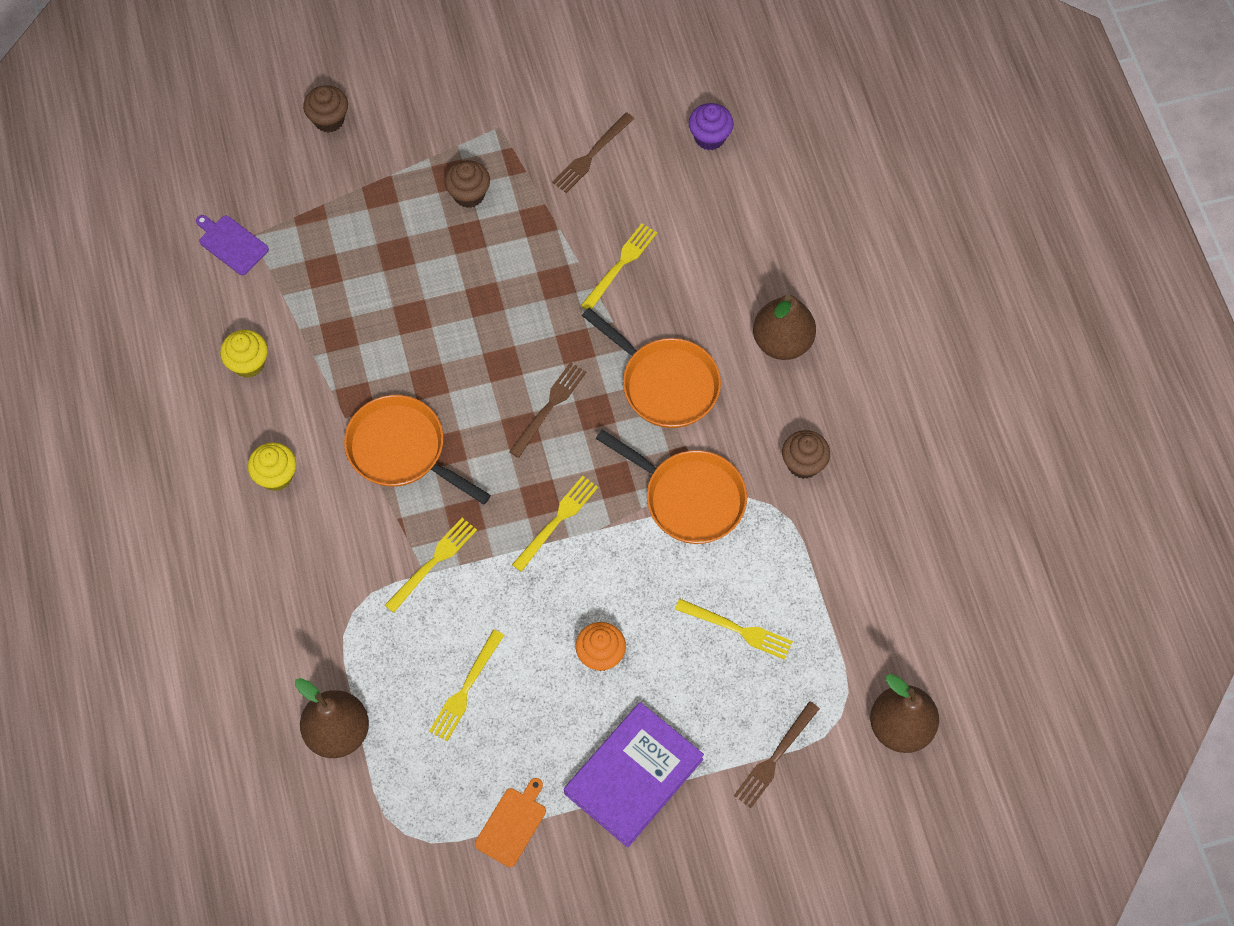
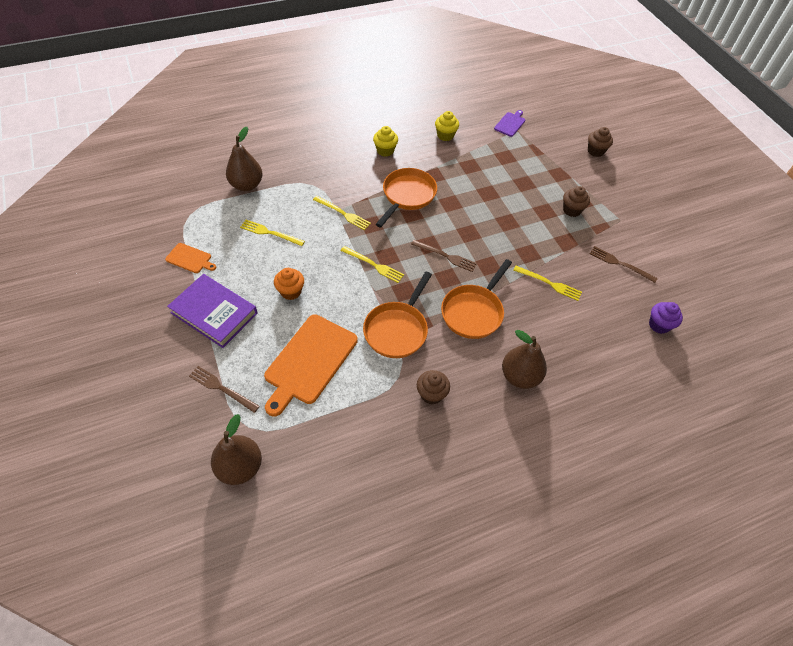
camera: 80 degrees right, 10 degrees down
(737, 629) = (309, 361): yellow fork -> orange cutting board

